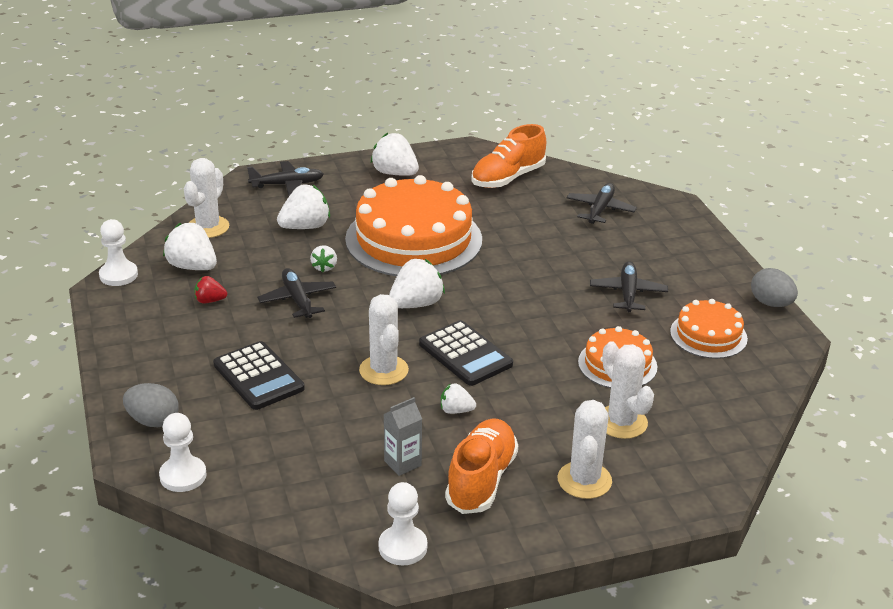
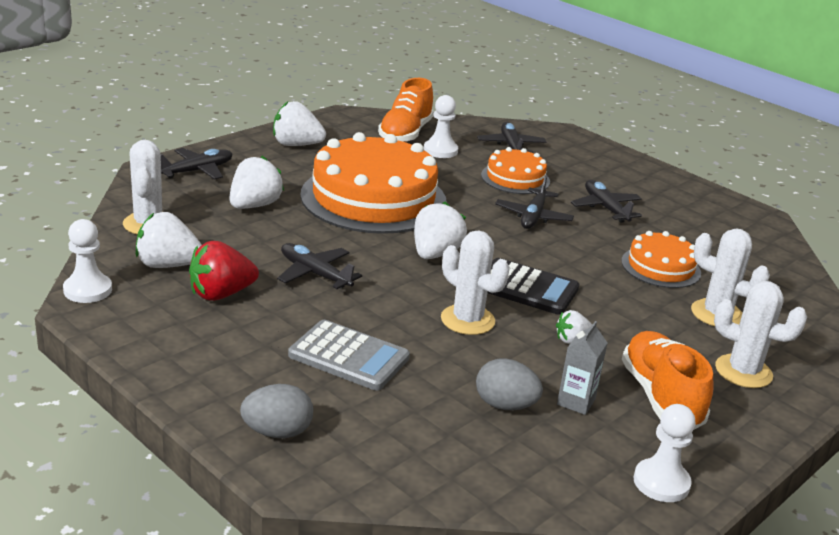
camera: 30 degrees left, 5 degrees down
(183, 476) = (369, 481): white pawn -> white pawn (440, 150)
(210, 301) = (221, 294): red strawberry -> red strawberry, size x1.80
(258, 376) = (349, 356): black calculator -> grey calculator
(324, 267) = (312, 238): white strawberry -> none
(544, 287) = (533, 217): none -> black plane
(584, 480) = (743, 371): white cactus -> white cactus turned 45 degrees counterclockwise
(708, 335) = (702, 228): orange cake -> orange cake (515, 178)
(771, 303) = (719, 194): grey egg -> grey egg (505, 405)

